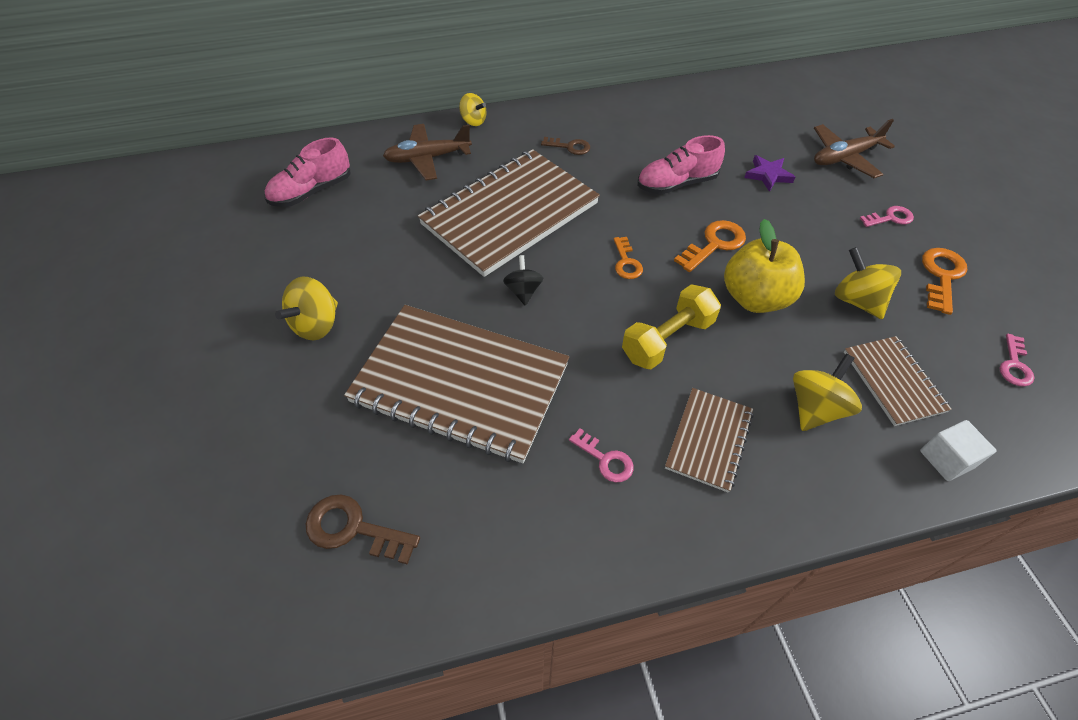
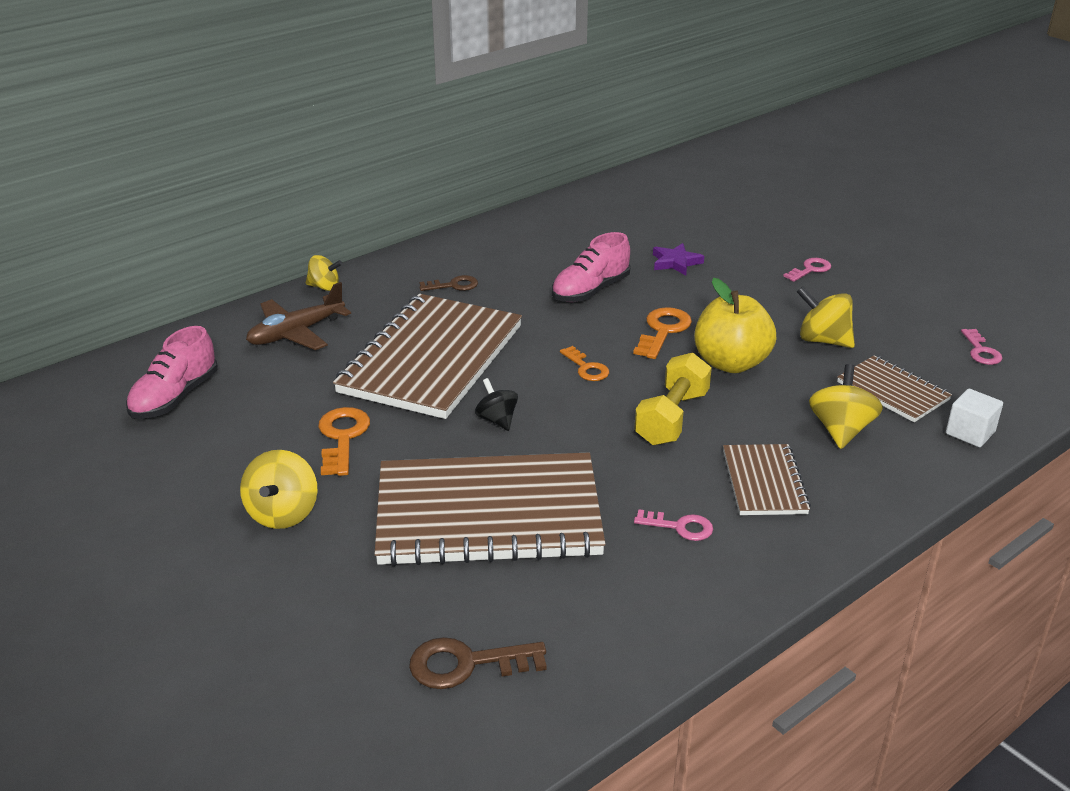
camera: 25 degrees left, 20 degrees down
(844, 157) = (738, 231): brown plane -> none
(941, 276) = (882, 302): orange key -> orange key (342, 437)

